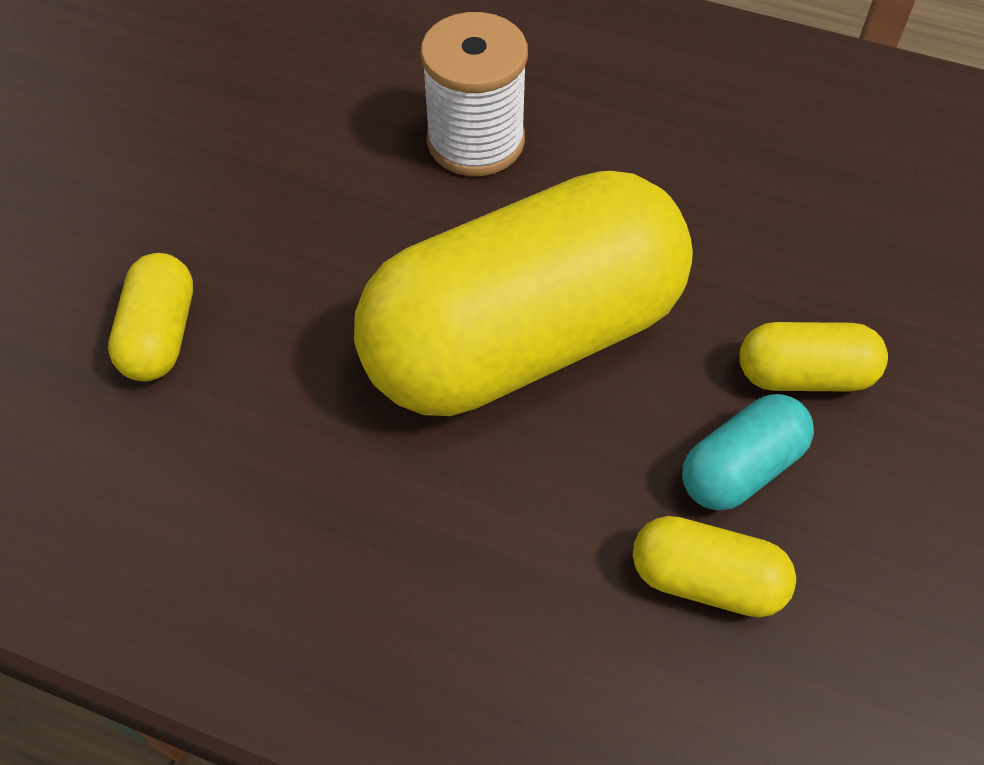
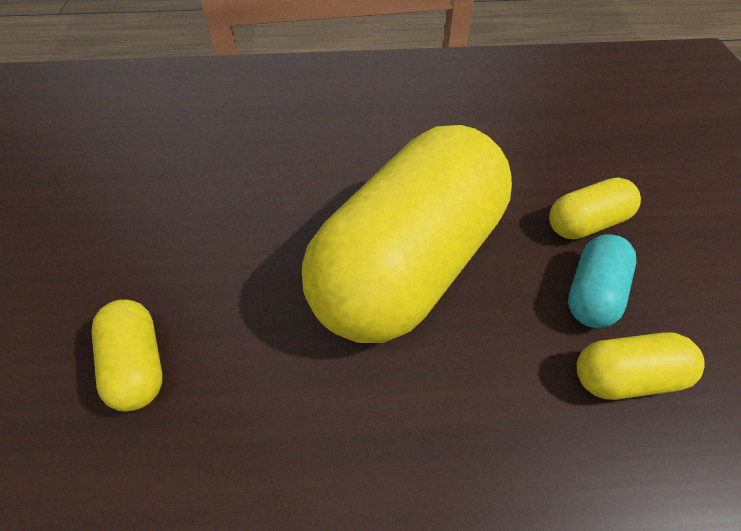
camera: 25 degrees left, 5 degrees down
(475, 141) = (306, 157): white spool -> none

